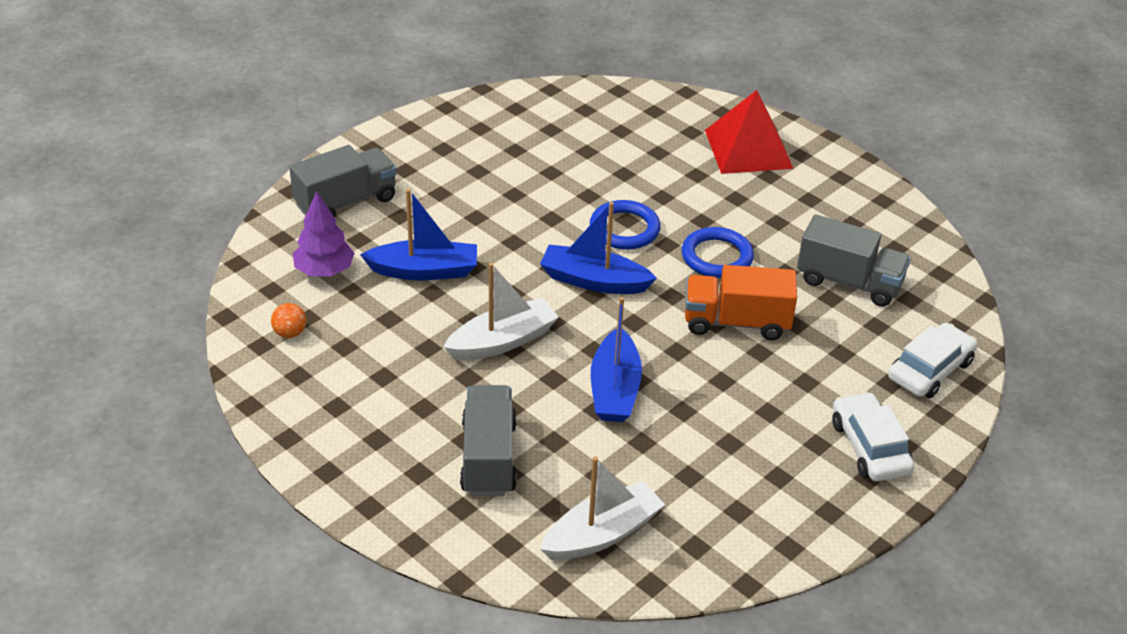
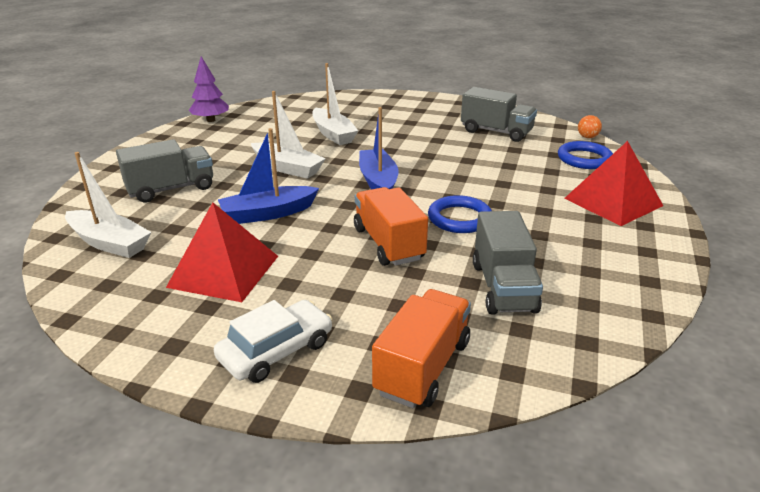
camera: 65 degrees right, 10 degrees down
(290, 333) = (247, 118): orange ball -> orange ball (587, 137)
(324, 270) = (307, 113): purple tree -> purple tree (211, 120)
(346, 202) = (371, 104): grey truck -> grey truck (496, 132)
(424, 271) = (333, 134): blue boat -> white boat
(624, 229) = (447, 179): blue ring -> blue ring (584, 159)
(720, 452) = (224, 271): none -> red pyramid
(930, 370) = (423, 367): white car -> orange truck

